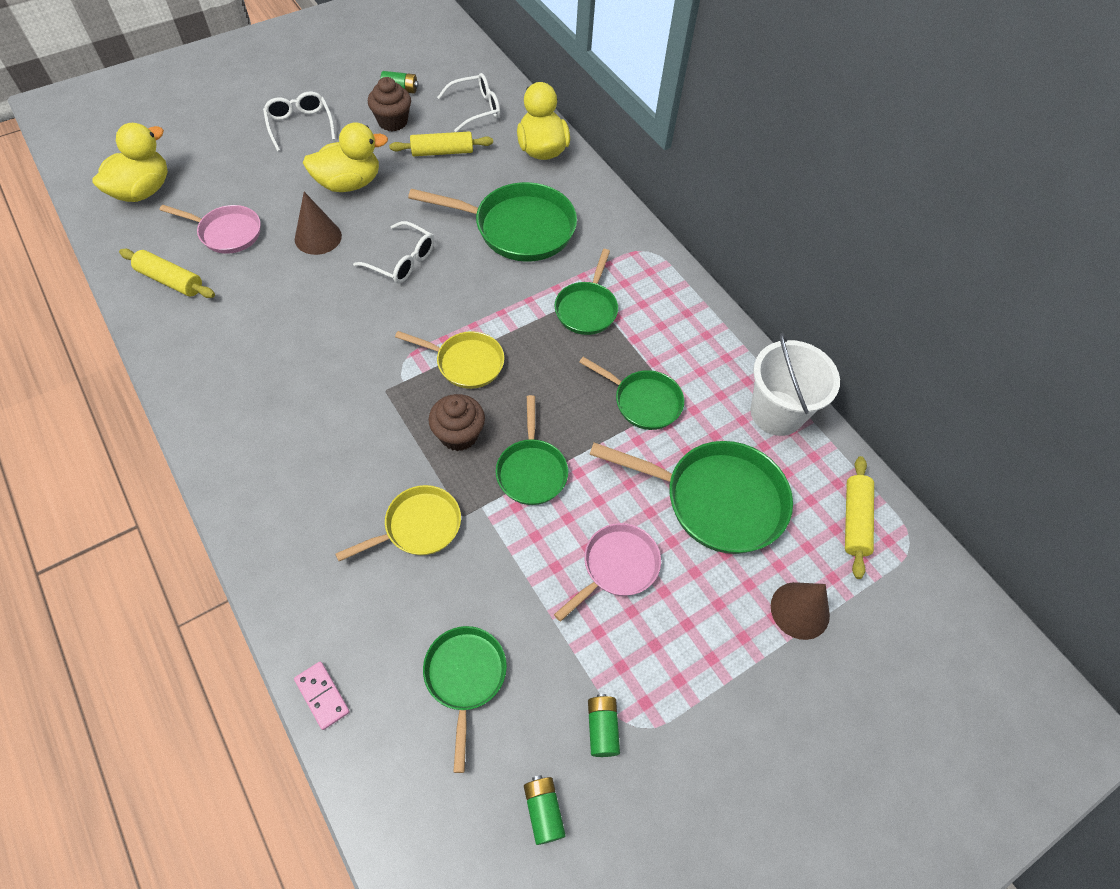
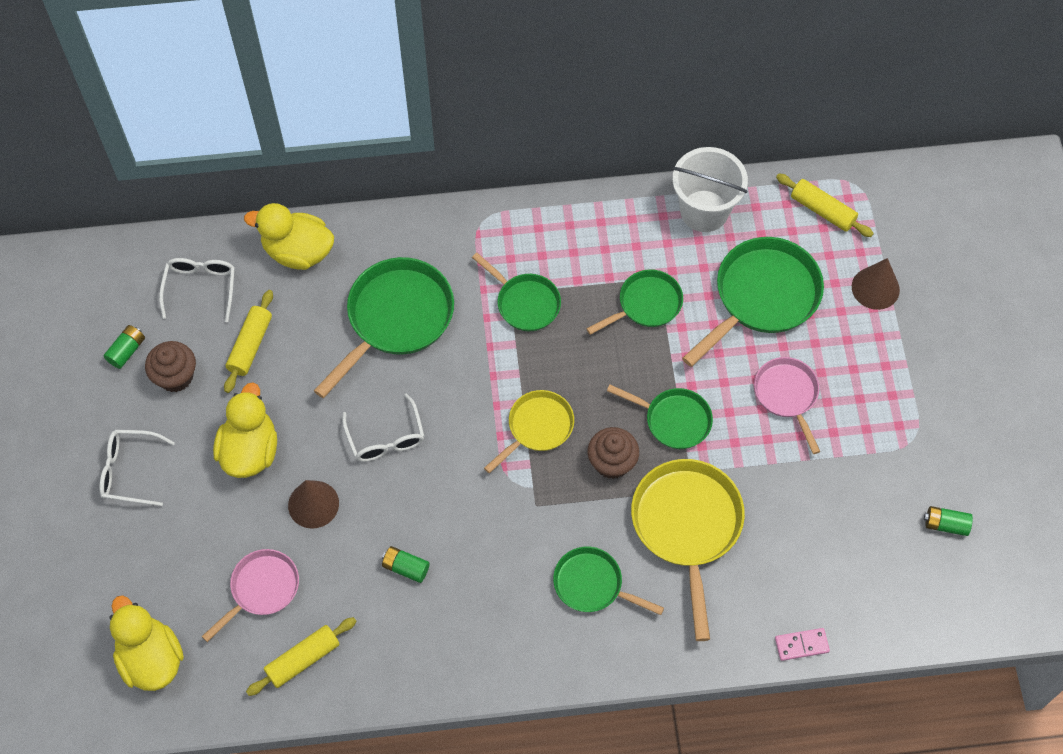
camera: 60 degrees left, 5 degrees up
(402, 261) = (385, 437): white glasses -> white glasses turned 105 degrees clockwise
(418, 527) = (687, 527): yellow pan -> yellow pan, size x1.67
(465, 677) = (829, 539): green pan -> green pan (592, 584)
(602, 728) = (905, 462): green battery -> green battery (406, 567)

